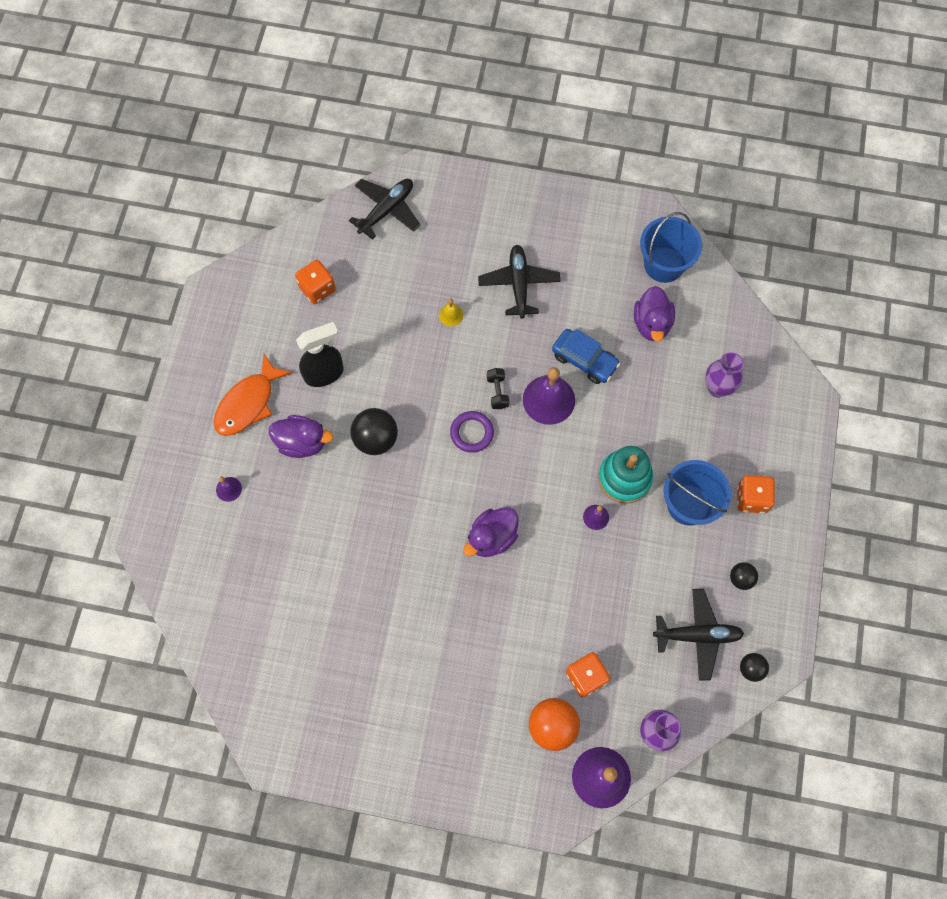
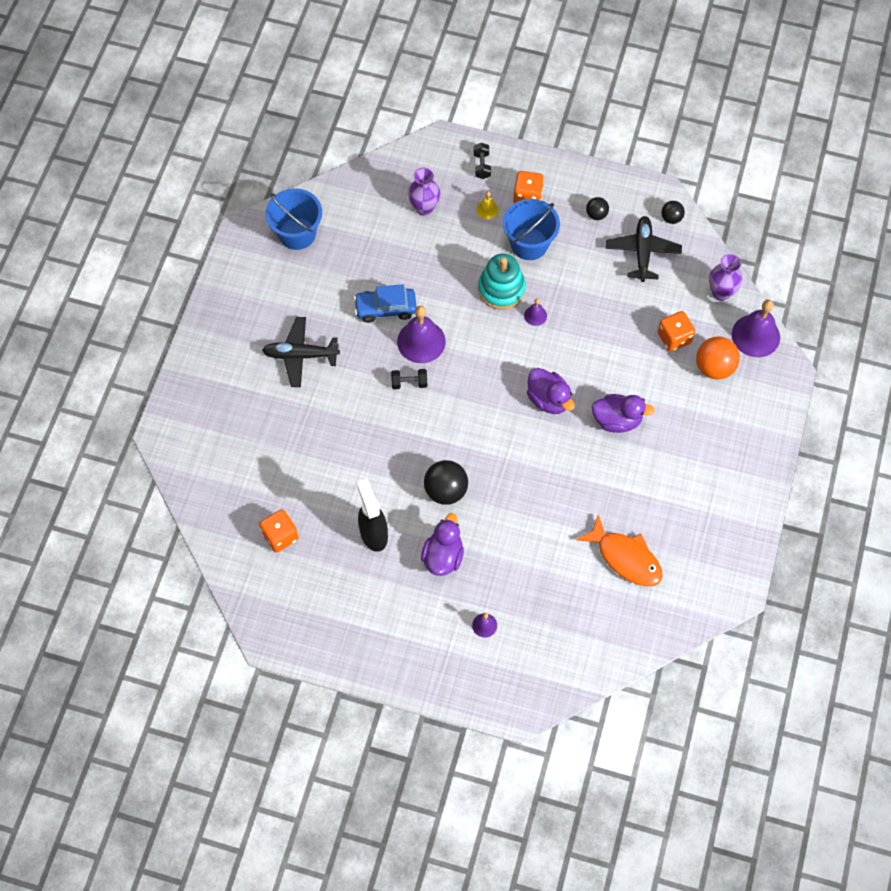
camera: 85 degrees left, 5 degrees down
(248, 403) = (397, 605): orange fish -> orange fish (625, 558)
(386, 210) = (201, 467): black plane -> none
(451, 315) = (325, 416): yellow bell -> yellow bell (487, 209)
(472, 433) = (447, 408): purple ring -> none
(584, 360) = (385, 308): blue car -> blue car turned 135 degrees counterclockwise
(651, 324) = (356, 250): purple duck -> purple duck (617, 420)
(785, 445) = (482, 165): none -> black dumbbell

